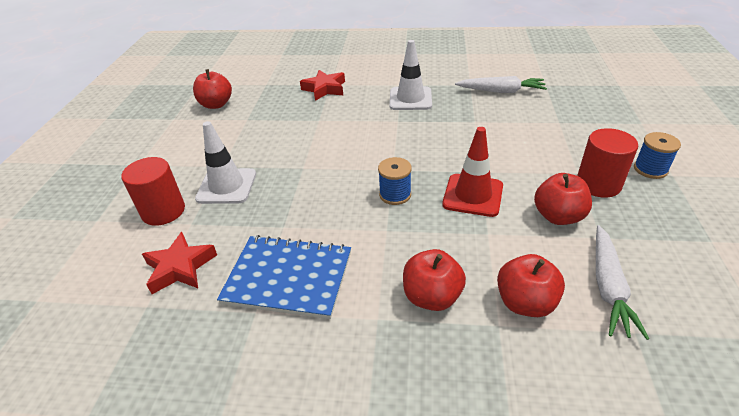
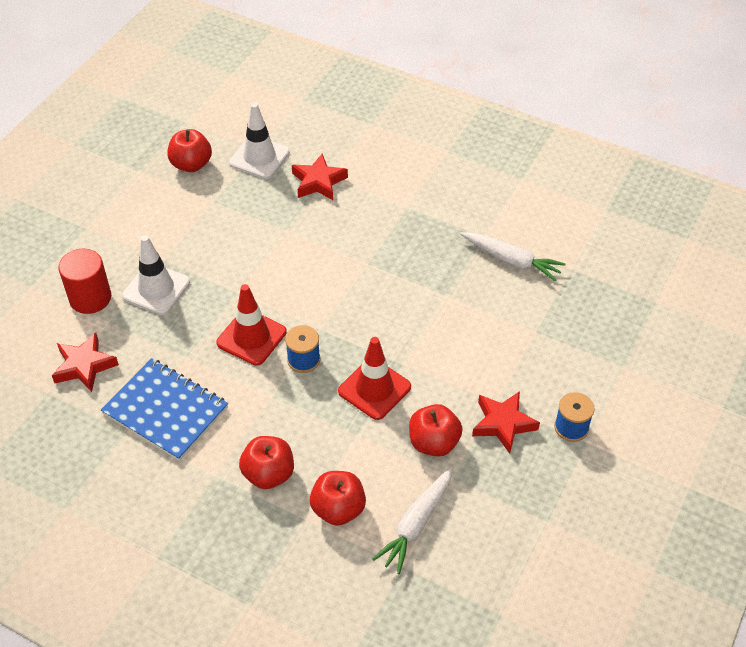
camera: 20 degrees right, 10 degrees up
(337, 193) = (251, 337): none -> red traffic cone
(410, 99) = (402, 234): white traffic cone -> white traffic cone (259, 157)
(598, 184) = (503, 424): red cylinder -> red star

